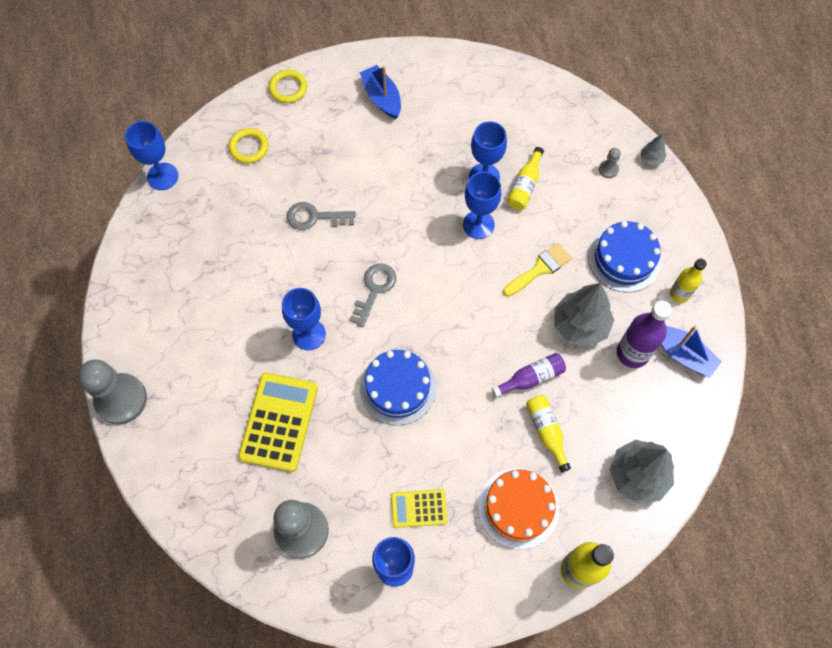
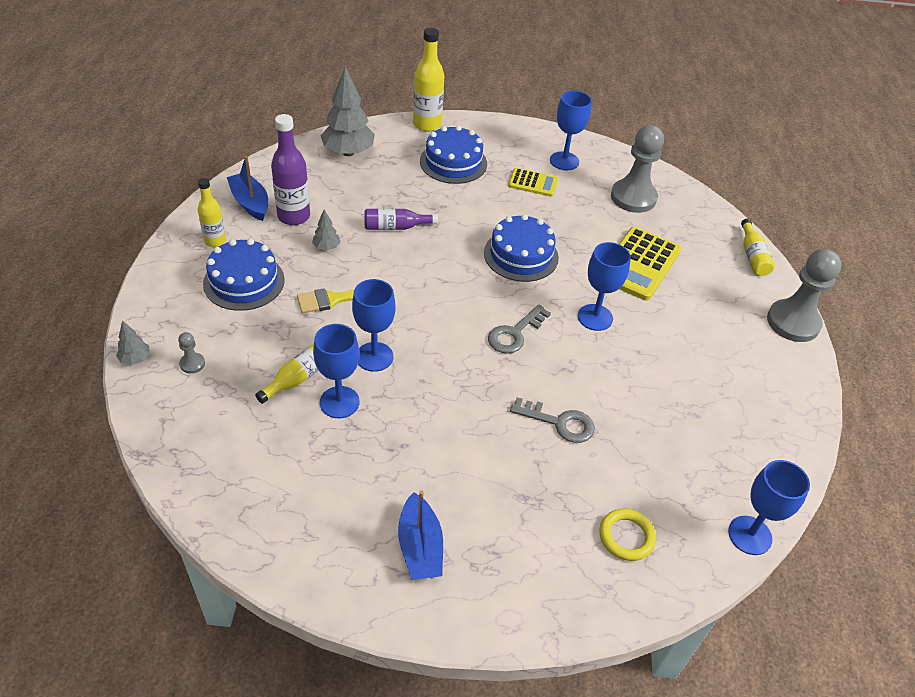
camera: 165 degrees left, 20 degrees down
(288, 88) = (552, 610): yellow ring -> none
(518, 508) = (453, 162): orange cake -> blue cake
(546, 431) = (404, 193): yellow bottle -> yellow bottle (753, 256)
(580, 325) = (326, 247): grey tree -> grey tree, size x0.47

